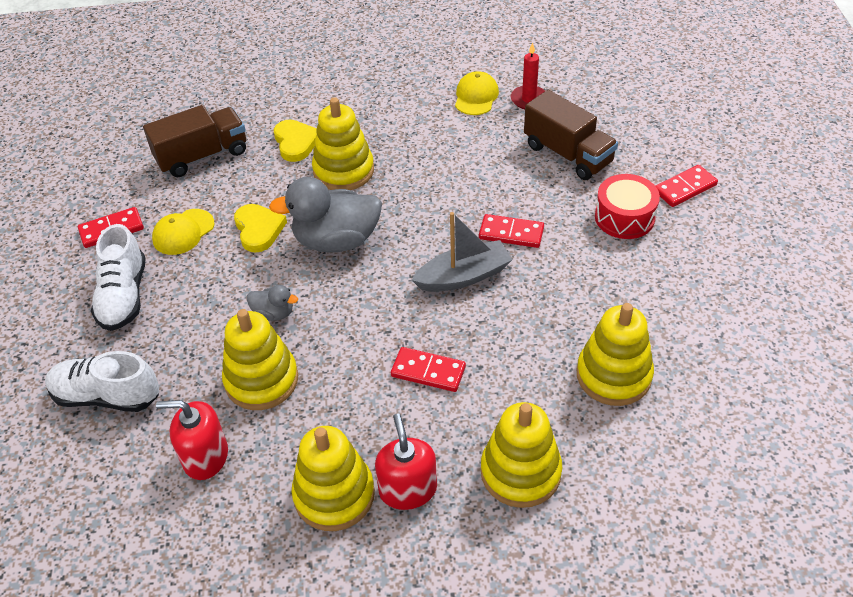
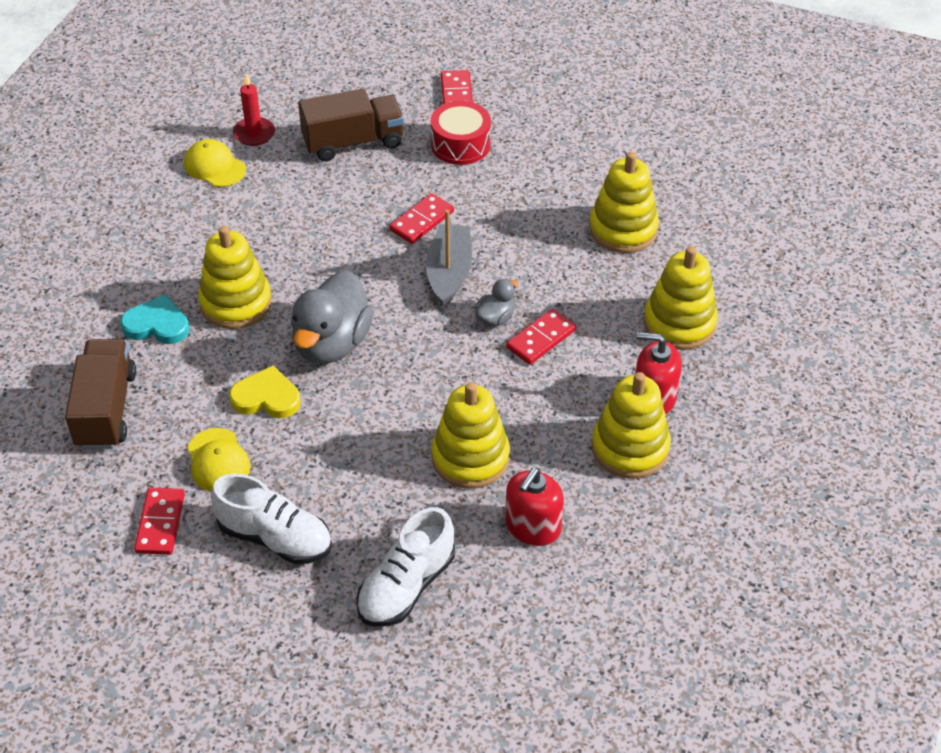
camera: 65 degrees left, 0 degrees up
(274, 313) = (393, 422): grey duck -> grey duck (495, 318)
(296, 142) = (157, 325): yellow heart -> turquoise heart

